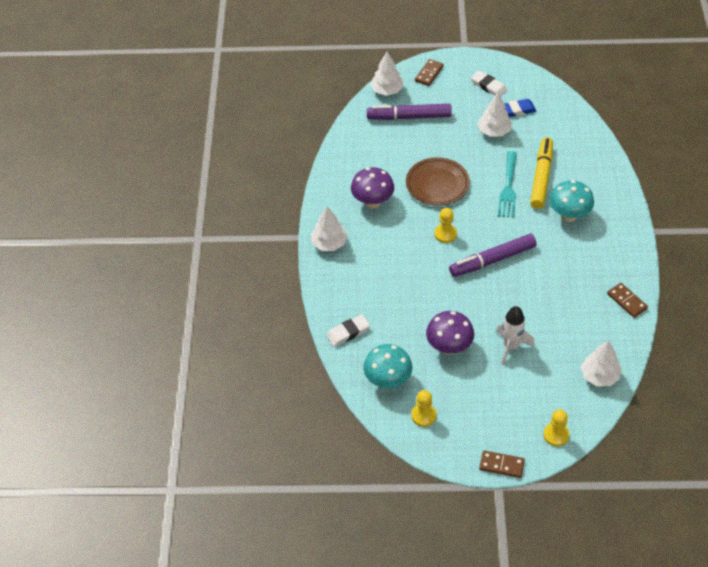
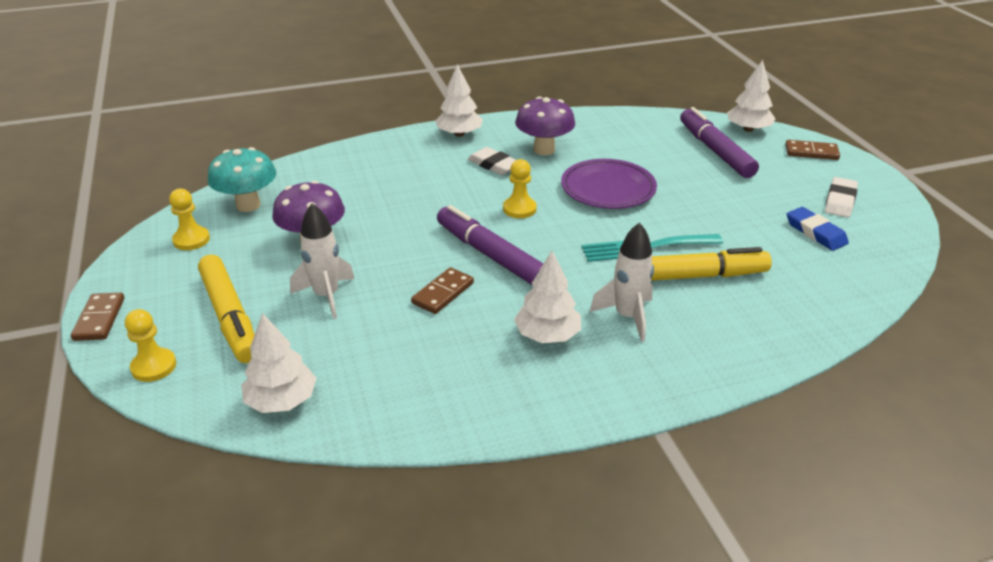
camera: 70 degrees right, 15 degrees down
(348, 332) = (321, 167): white eraser -> white eraser (494, 165)
(437, 184) = (608, 189): brown plate -> purple plate
(494, 131) = (752, 219): white tree -> white tree (547, 335)
(518, 396) = (230, 316): none -> yellow marker
(569, 215) = (627, 317): turquoise mushroom -> white rocket
(626, 301) = (463, 413): brown domino -> brown domino (443, 293)

